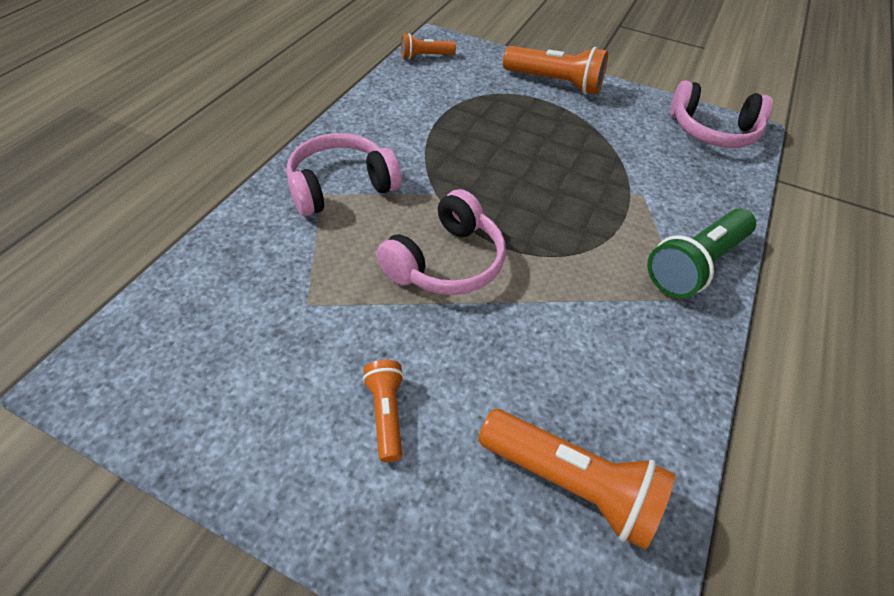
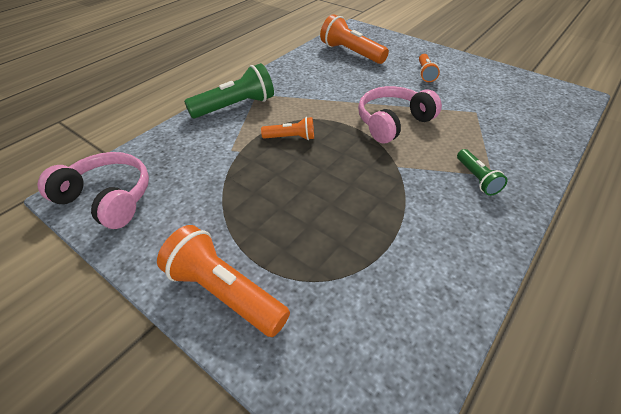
camera: 165 degrees left, 5 degrees down
(341, 186) = (477, 179): pink headphones -> green flashlight
(425, 56) = (400, 385): orange flashlight -> orange flashlight (291, 137)

